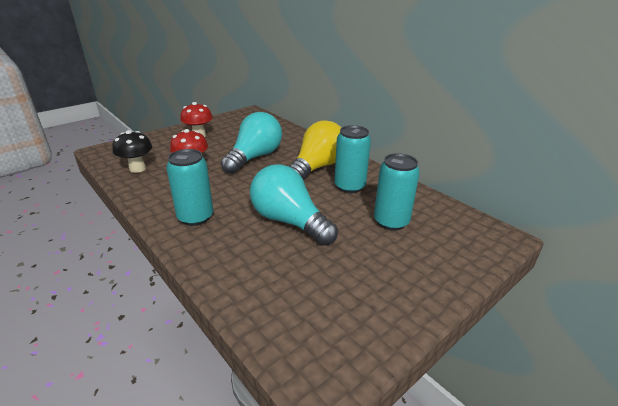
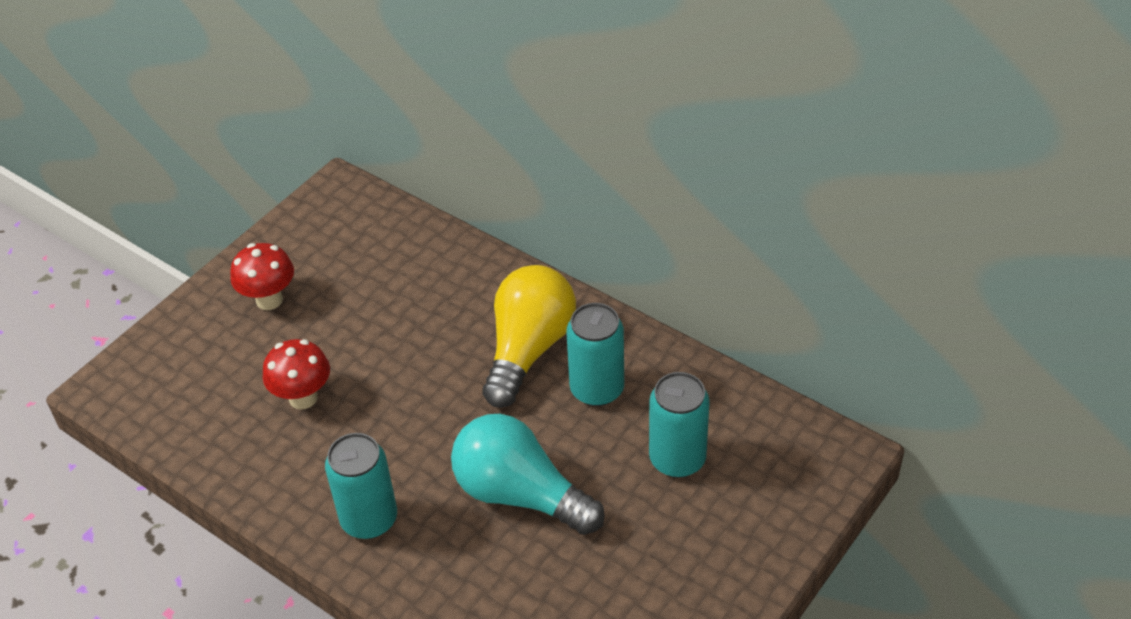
camera: 10 degrees left, 15 degrees up
(137, 169) = (205, 424): black mushroom -> none
(254, 157) = (405, 344): turquoise light bulb -> none

